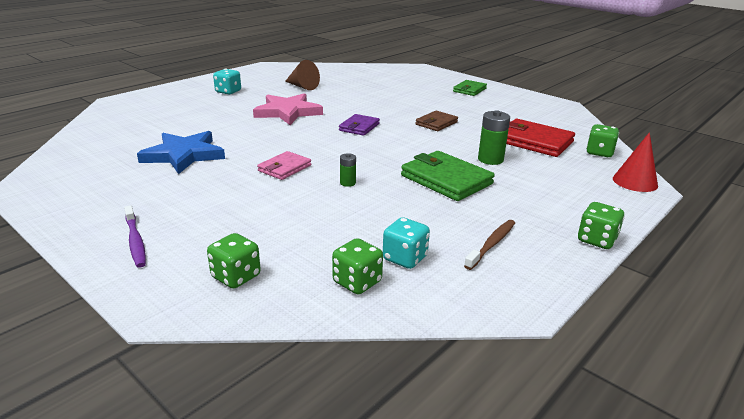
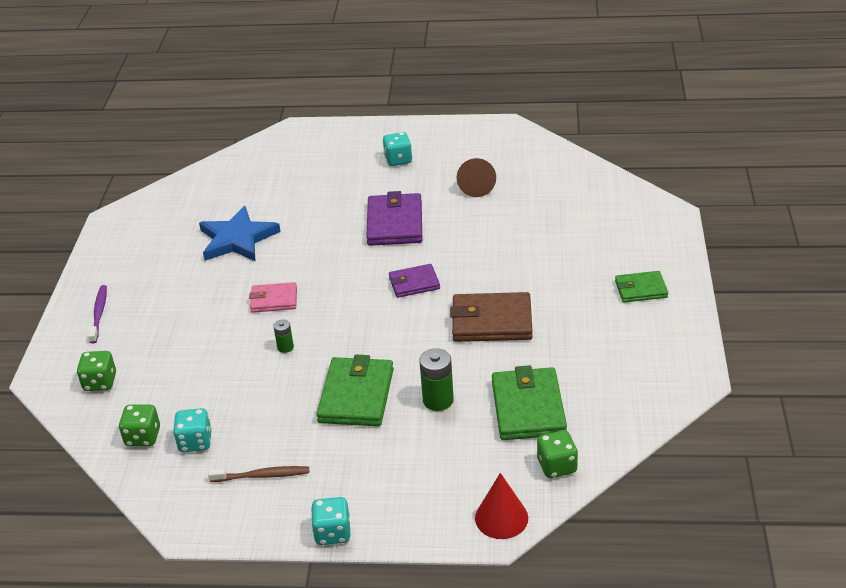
camera: 55 degrees right, 10 degrees up
(135, 241) = (99, 314): purple toothbrush -> purple toothbrush turned 150 degrees clockwise
(288, 112) = (395, 223): pink star -> purple wallet
(436, 123) = (491, 321): brown wallet -> brown wallet, size x1.67
(534, 141) = (528, 408): red wallet -> green wallet
(596, 240) = (333, 533): green dice -> turquoise dice

